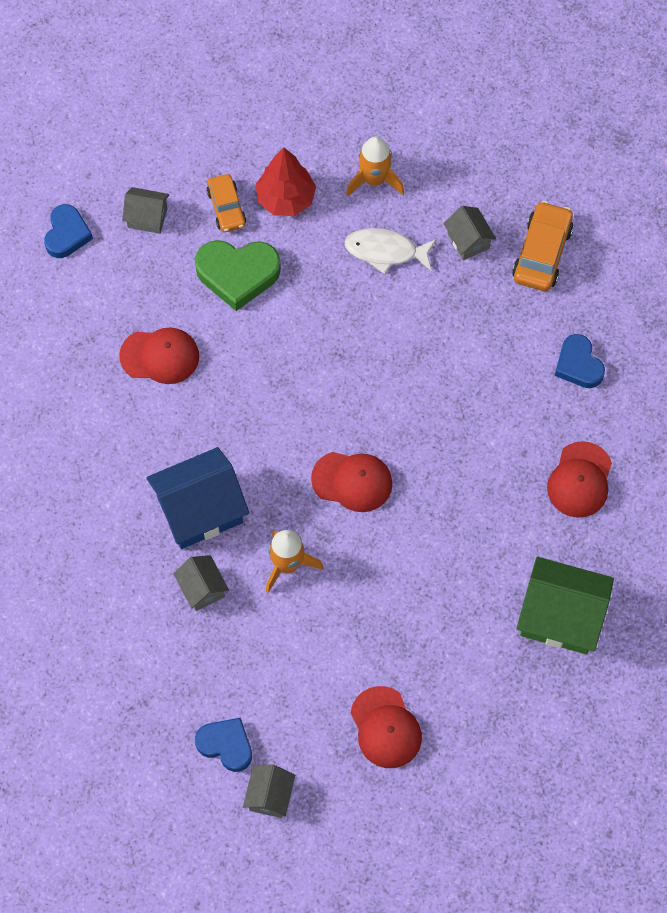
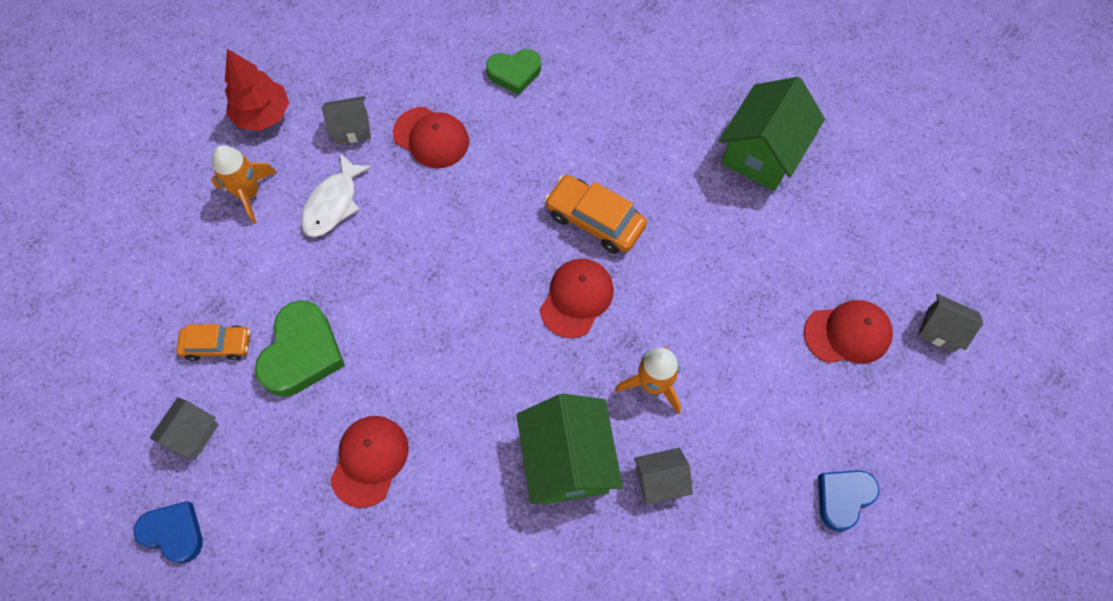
camera: 75 degrees left, 0 degrees up
(200, 510) = (568, 460): blue house -> green house
(269, 796) = (905, 466): grey house -> grey house (941, 330)
(285, 199) = (233, 283): red tree -> red tree (263, 115)
(542, 253) = (389, 72): orange car -> orange car (594, 220)
(578, 365) = (514, 73): blue heart -> green heart
(580, 480) = (630, 102): red cap -> red cap (431, 138)

